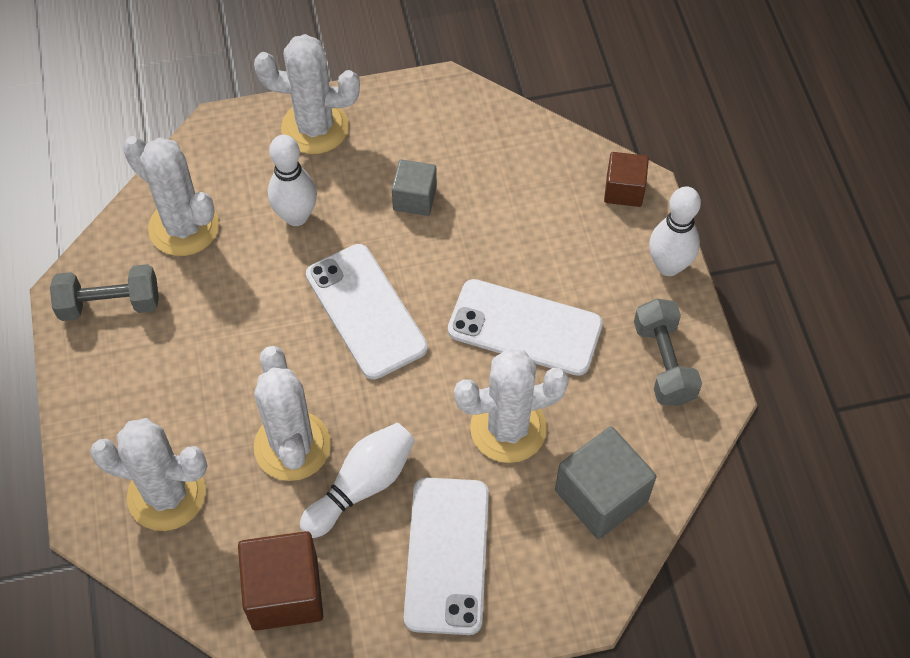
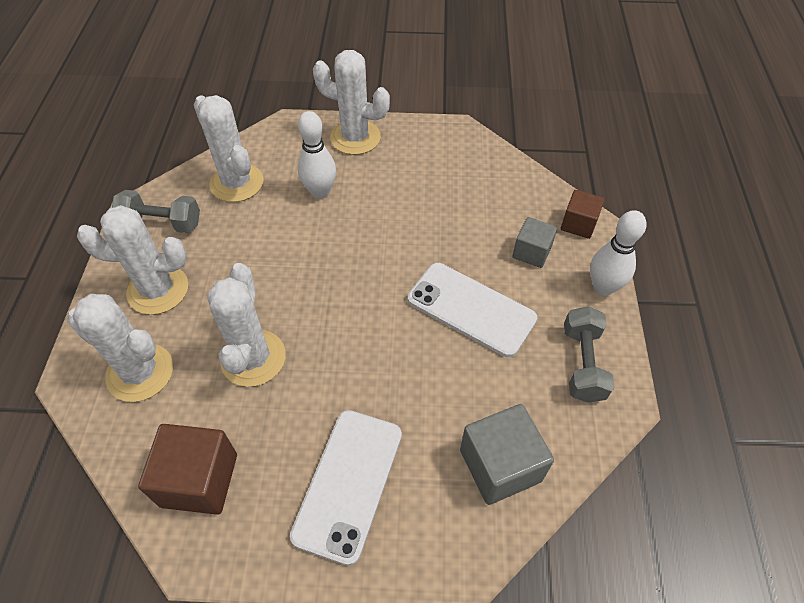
camera: 15 degrees right, 5 degrees down
(362, 486) = (297, 404): white bowling pin -> none
(366, 311) = (348, 269): white phone -> none
(414, 198) = (412, 197): grey cube -> grey cube (531, 252)
(508, 428) = (434, 386): white cactus -> white cactus (158, 290)

